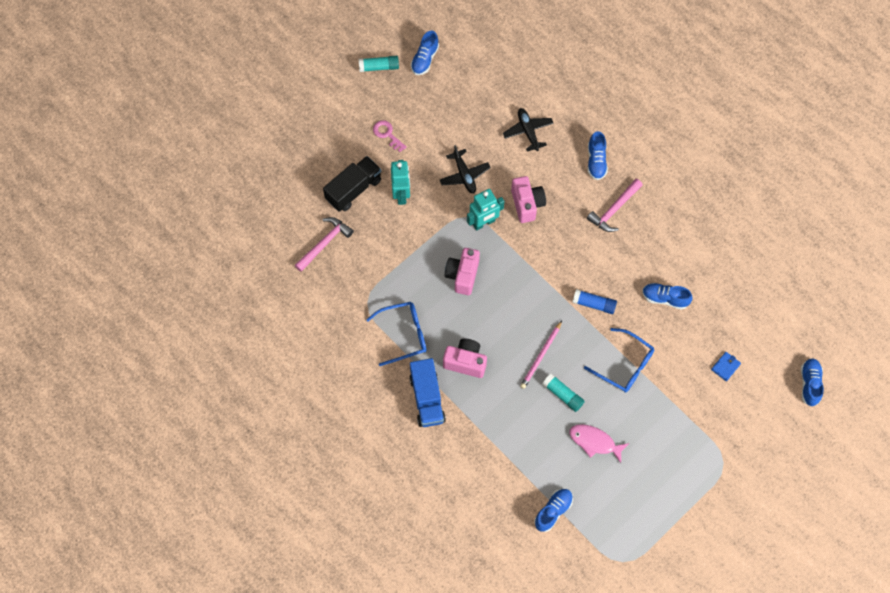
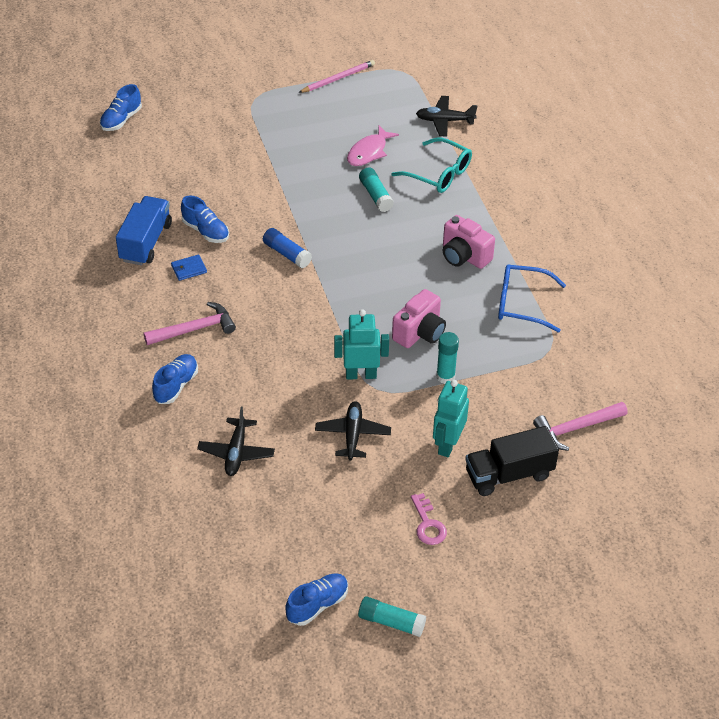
camera: 155 degrees left, 20 degrees down
(427, 246) = (445, 376): none -> turquoise glue stick
(427, 398) = (525, 242): blue truck -> blue truck (146, 242)
(526, 443) = (439, 174): none -> turquoise glasses
(527, 204) = (295, 374): pink camera -> none
(541, 356) = (377, 232): pink pencil -> pink pencil (338, 78)
(553, 511) = (445, 121): blue shoe -> black plane
(594, 442) = (369, 152): pink fish -> pink fish turned 75 degrees clockwise
(625, 365) = (293, 195): blue glasses -> none
(725, 367) = (191, 159): blue wallet -> blue wallet (189, 269)

